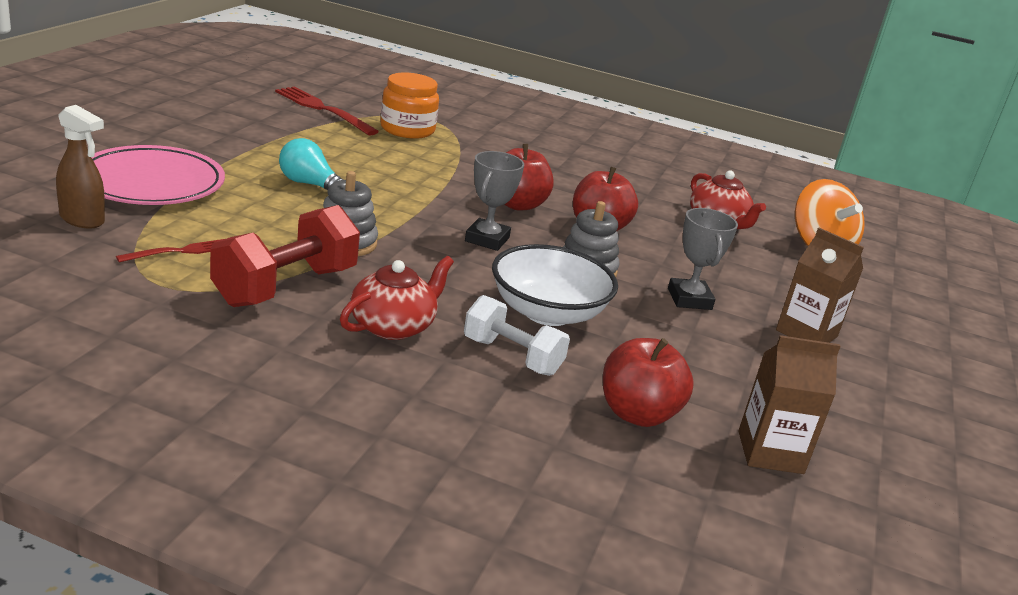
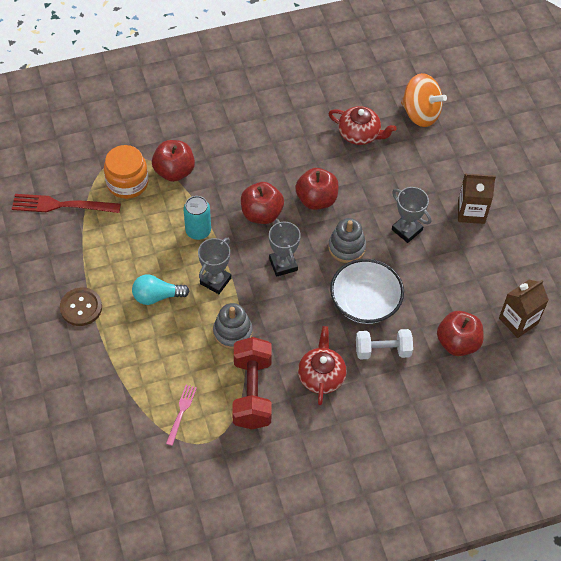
camera: 35 degrees left, 30 degrees up
(82, 220) = (112, 432): brown spray bottle -> none
(151, 183) = (93, 372): pink plate -> none
(180, 251) = (181, 412): red fork -> pink fork
(224, 152) = (81, 307): none -> brown button
(390, 209) = (215, 281): none -> grey trophy
(428, 179) = (198, 231): none -> turquoise can
(466, 146) = (174, 171): none -> red apple

